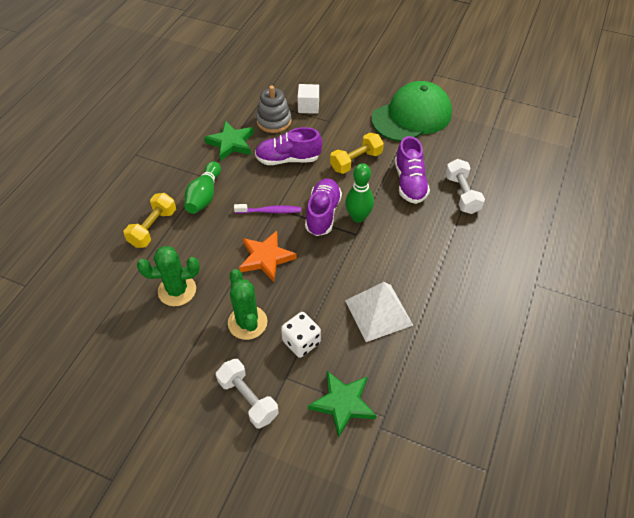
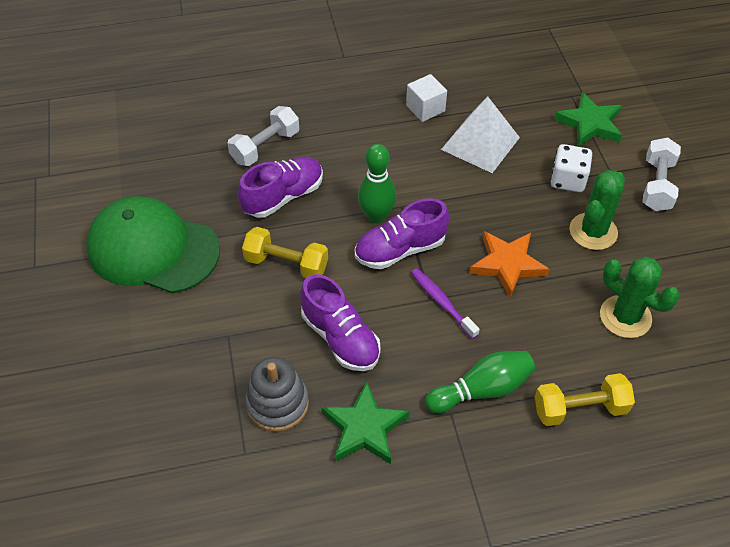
camera: 125 degrees left, 0 degrees up
(308, 106) = (213, 379): white cube -> white cube (425, 108)

